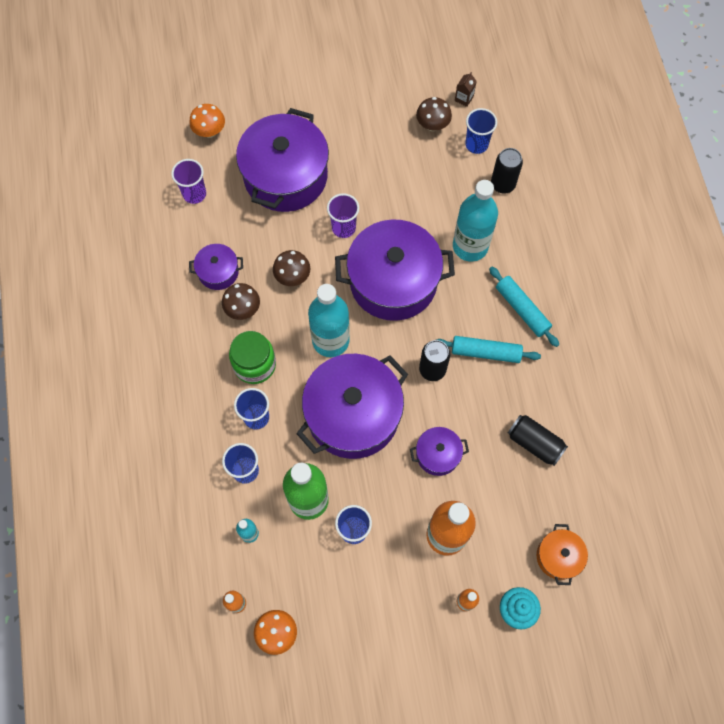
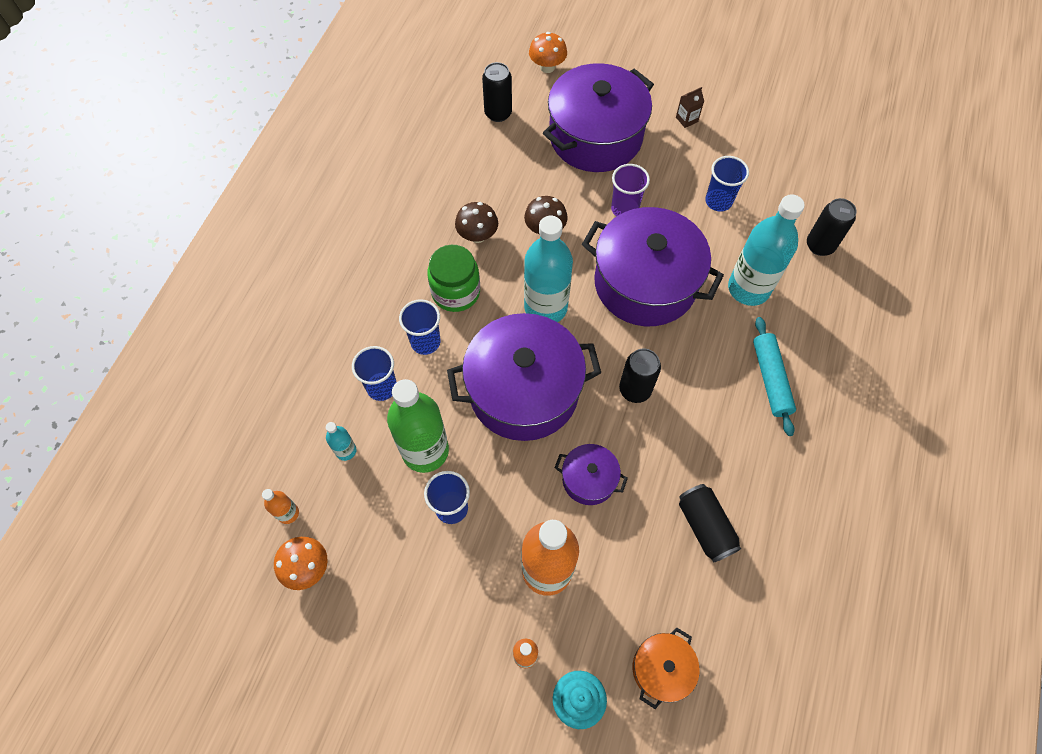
camera: 30 degrees right, 5 degrees down
(194, 194) = (498, 113): purple cup -> black can
(218, 272) = (476, 191): purple pot -> none
(432, 125) = (775, 157): brown mushroom -> none
(464, 98) = (823, 147): brown carton -> brown carton (686, 119)
(476, 144) = (812, 195): blue cup -> blue cup (718, 201)
(485, 352) = (704, 402): turquoise rolling pin -> none

